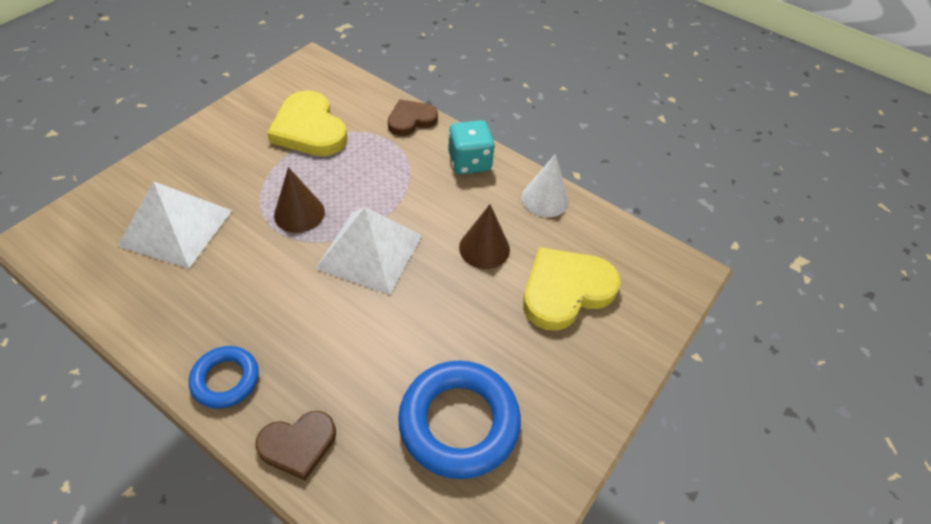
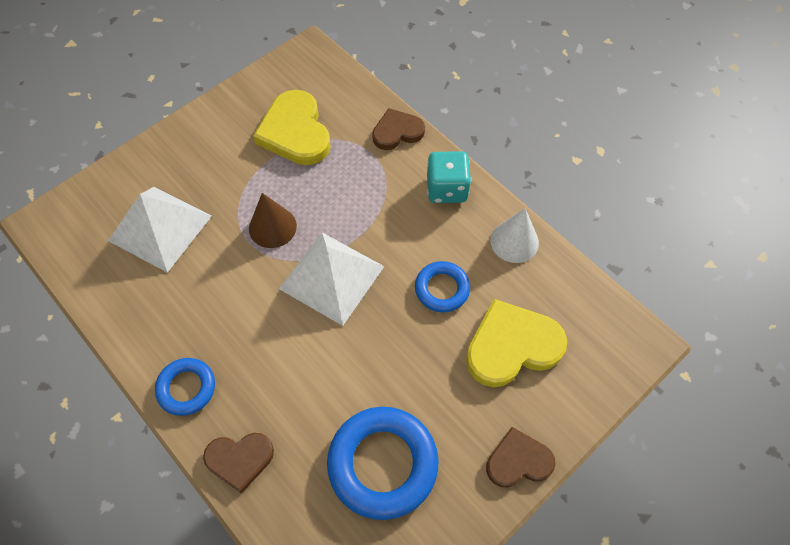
camera: 15 degrees right, 10 degrees up
(484, 248) = (442, 289): brown cone -> blue ring
(599, 396) = (518, 461): none -> brown heart

